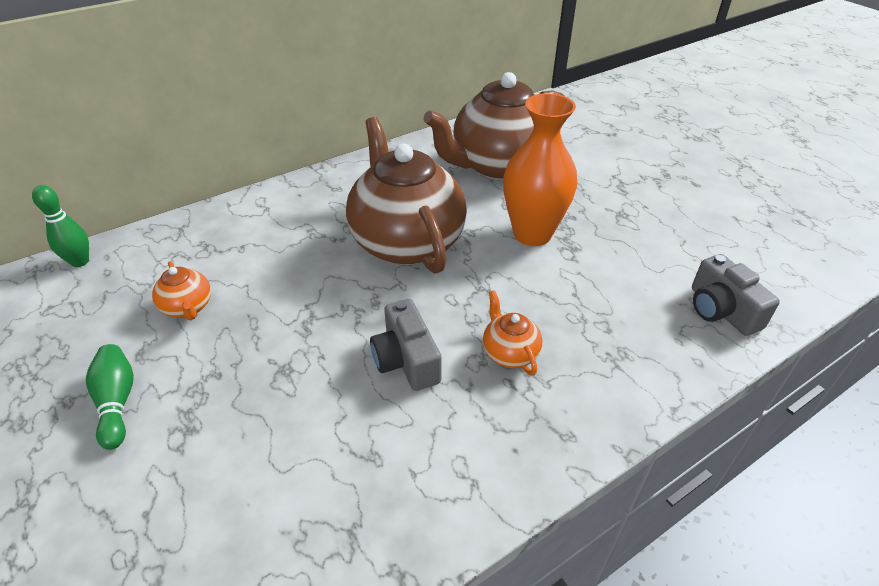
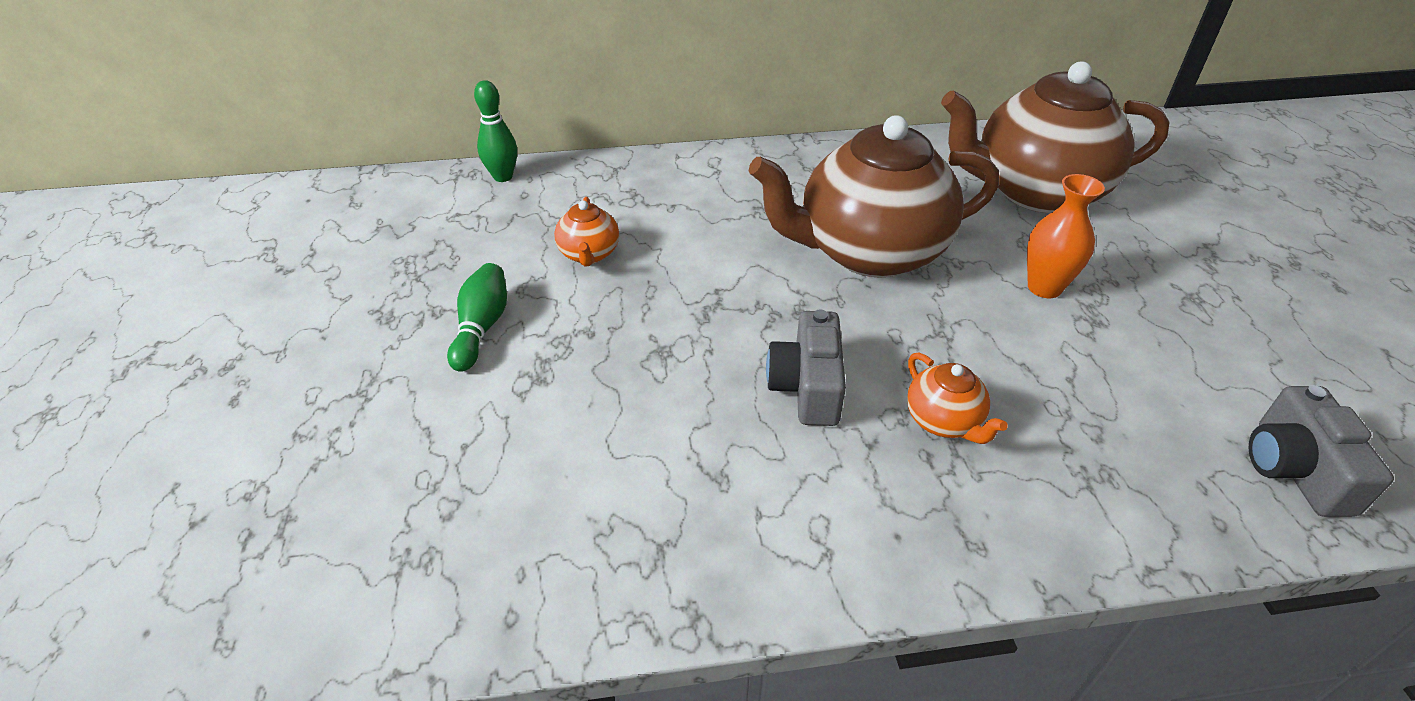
camera: 25 degrees right, 0 degrees up
(406, 242) = (868, 252): brown teapot -> brown teapot turned 105 degrees counterclockwise
(509, 353) = (943, 421): orange teapot -> orange teapot turned 150 degrees clockwise
(532, 234) = (1044, 287): orange vase -> orange vase, size x0.61

